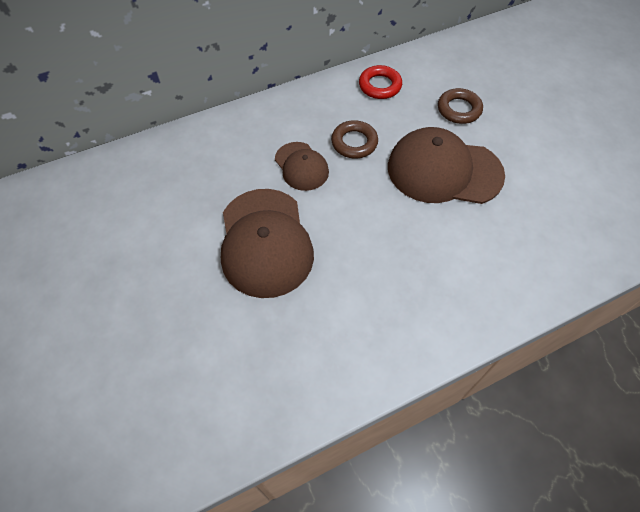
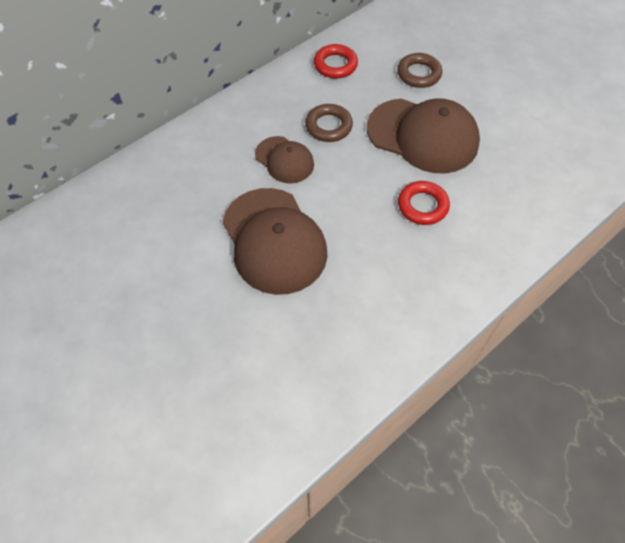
camera: 15 degrees left, 0 degrees up
(422, 241) = (422, 206): none -> red ring
(444, 171) = (423, 136): brown cap -> brown cap turned 150 degrees counterclockwise

